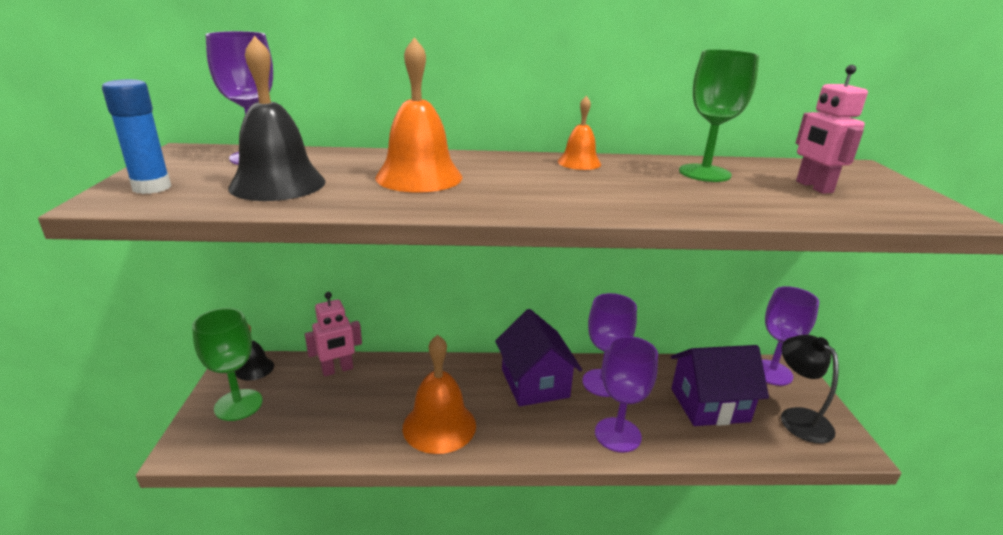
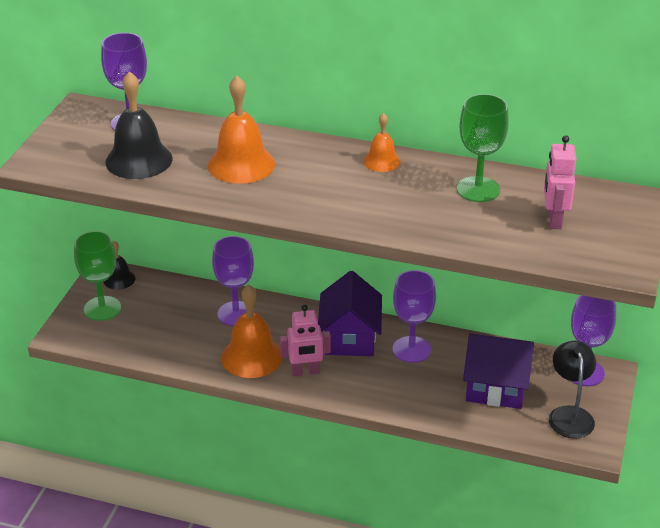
camera: 20 degrees right, 10 degrees up
(152, 187) = (57, 153): blue glue stick -> none
(337, 370) = (186, 293): pink robot -> pink robot (305, 372)
(617, 435) = (394, 394): purple goblet -> purple goblet (236, 314)

